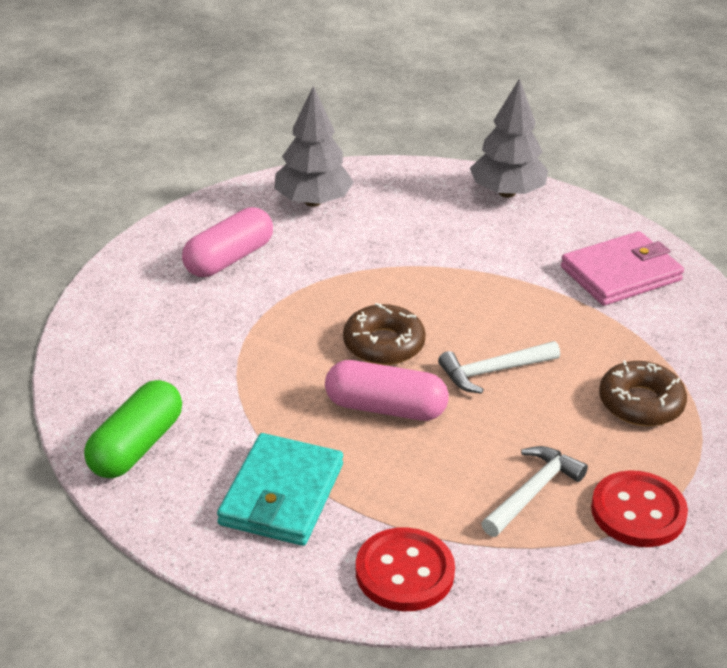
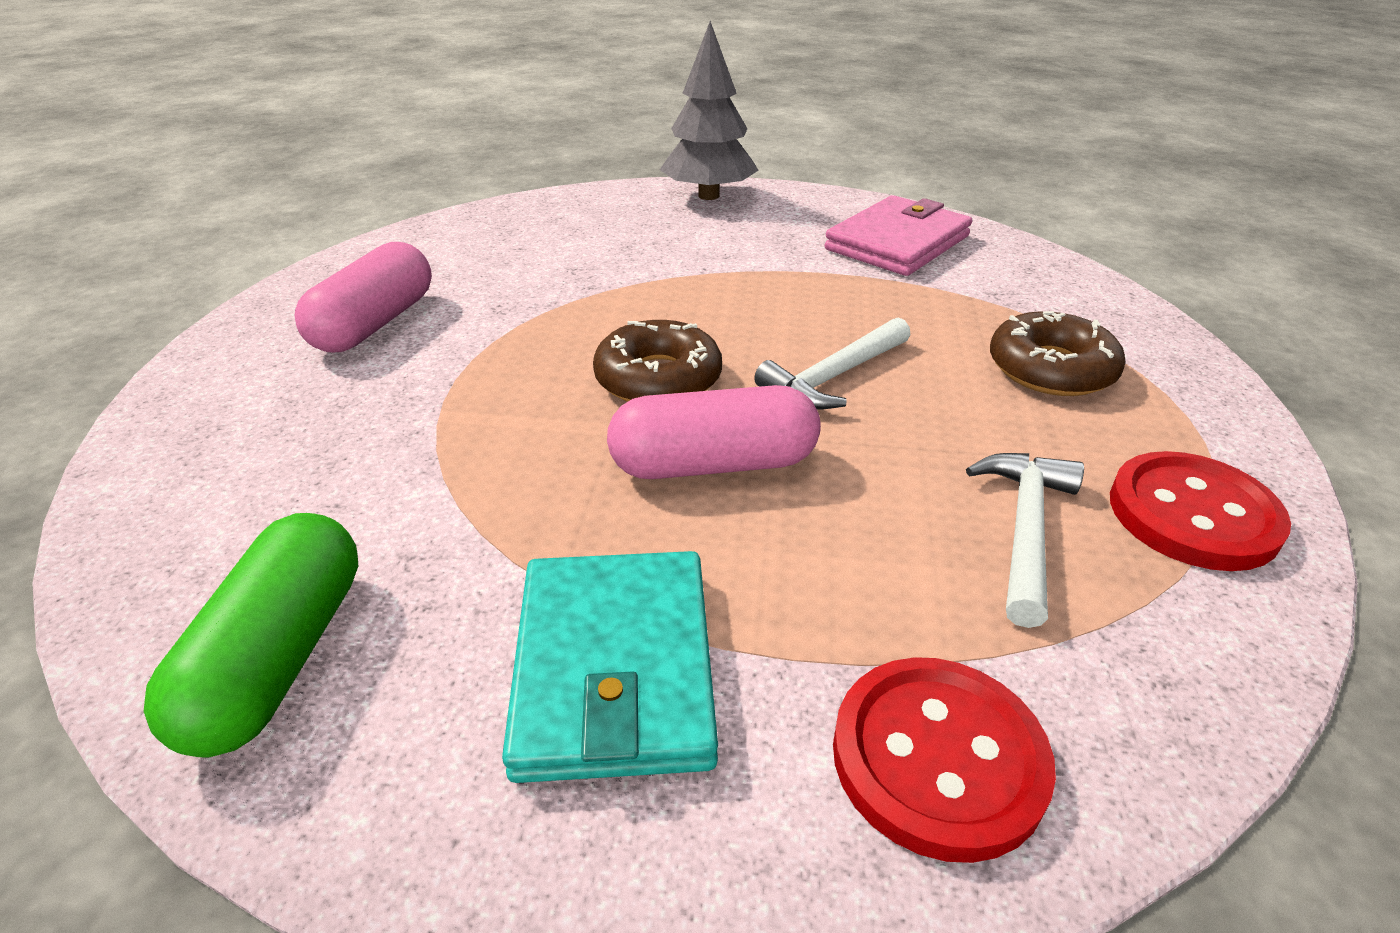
camera: 20 degrees left, 0 degrees up
(313, 201) = (473, 242): grey tree -> none

